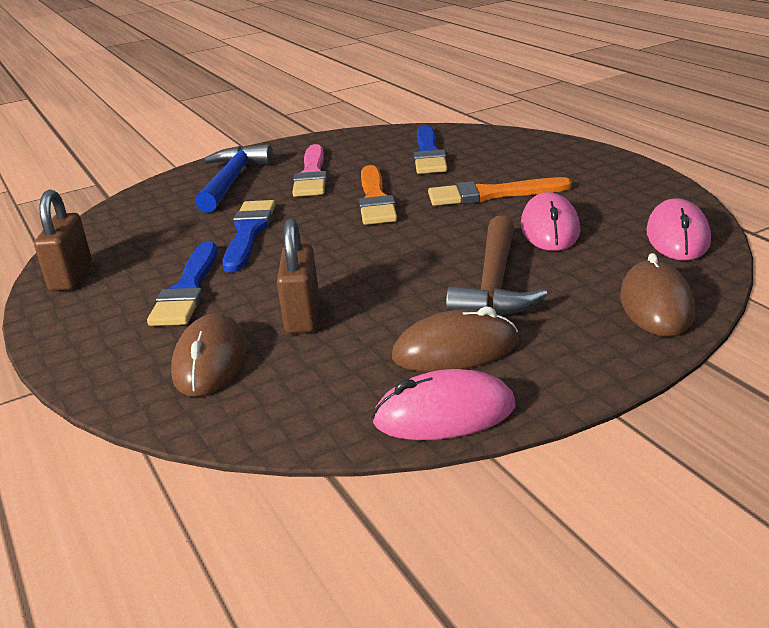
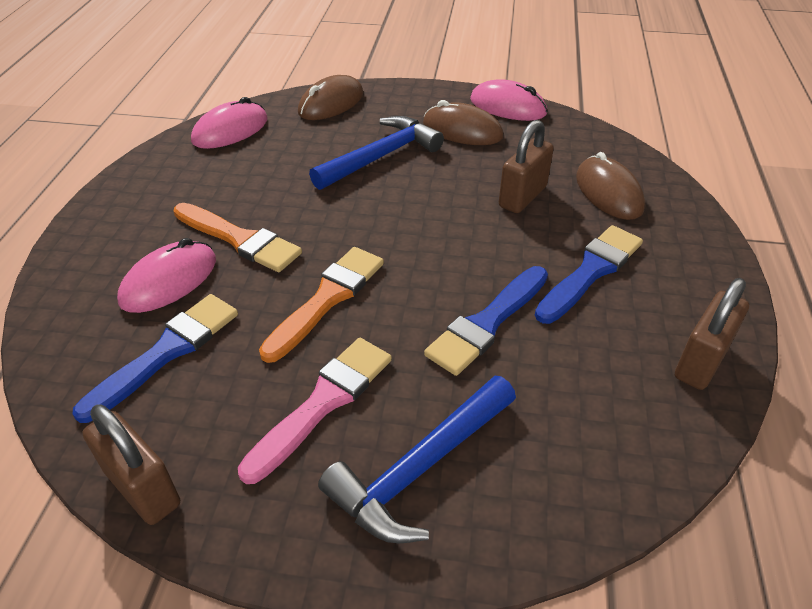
camera: 145 degrees left, 15 degrees up
(210, 361) = (608, 192): brown mouse -> brown mouse turned 60 degrees counterclockwise
(357, 135) = (143, 488): none -> brown padlock
(495, 284) = (381, 156): brown hammer -> blue hammer
(550, 229) = (275, 178): pink mouse -> pink mouse (169, 281)

